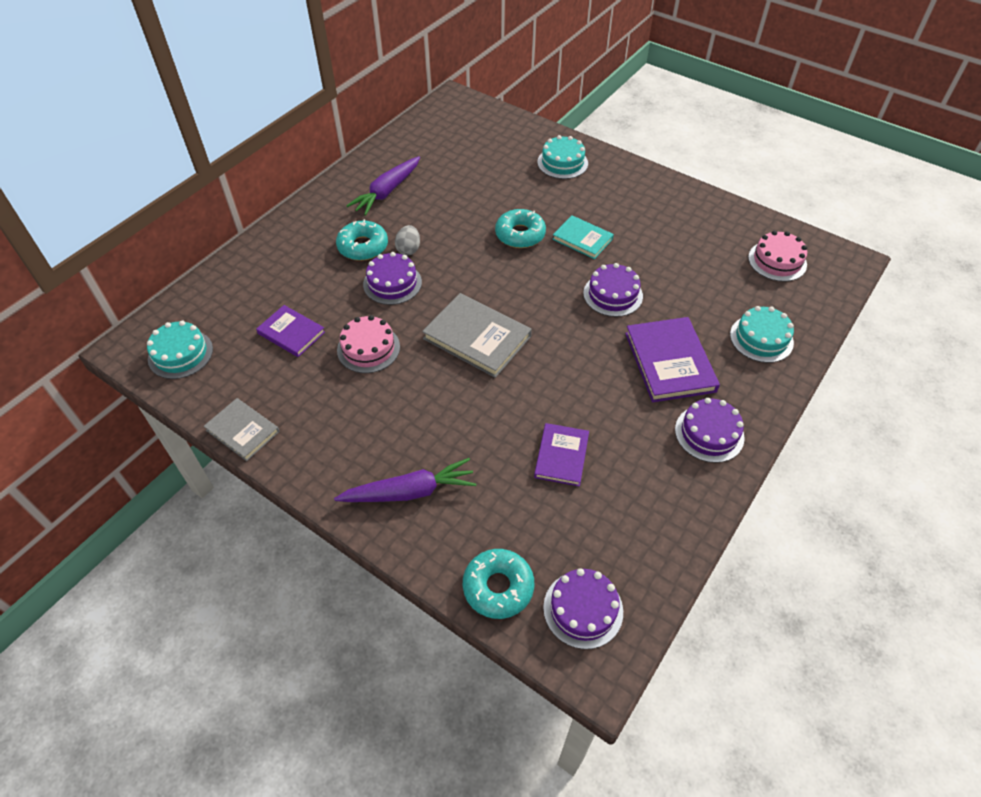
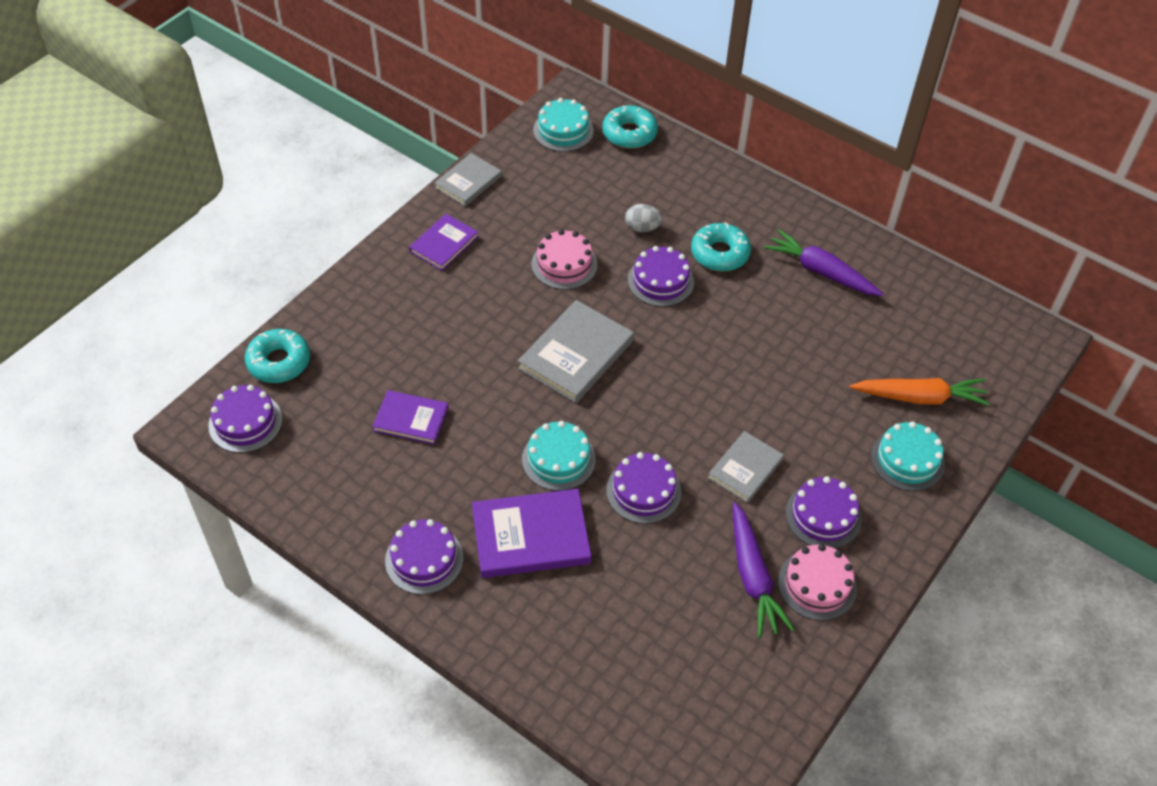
camera: 90 degrees right, 0 degrees up
(291, 333) = (588, 204): purple book -> purple book (444, 244)
(408, 249) = (717, 294): grey egg -> grey egg (642, 228)
(410, 491) = (386, 300): purple carrot -> purple carrot (753, 577)
(508, 153) = (919, 397): none -> orange carrot
(520, 234) = (750, 402): turquoise donut -> turquoise donut (629, 133)
(582, 239) = (745, 468): turquoise book -> grey book
(616, 203) = (823, 516): none -> purple cake
(761, 338) = (564, 647): turquoise cake -> turquoise cake (558, 459)
(777, 261) = (712, 702): pink cake -> pink cake (817, 584)

